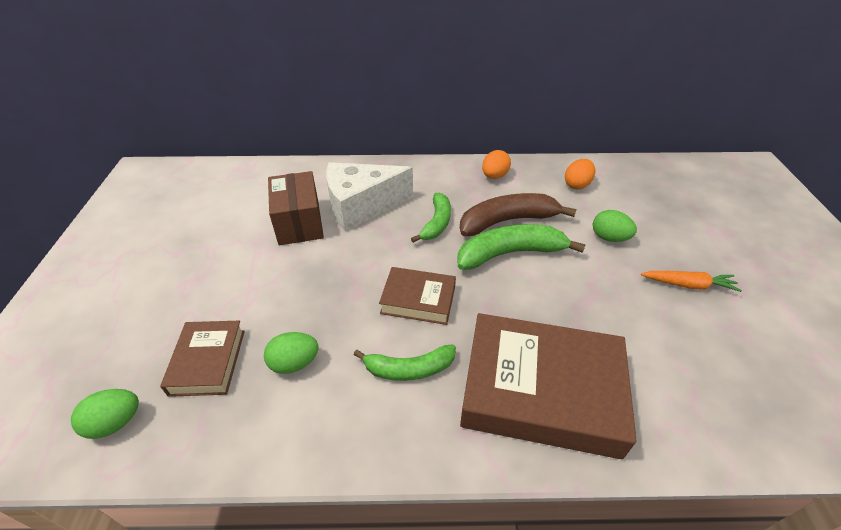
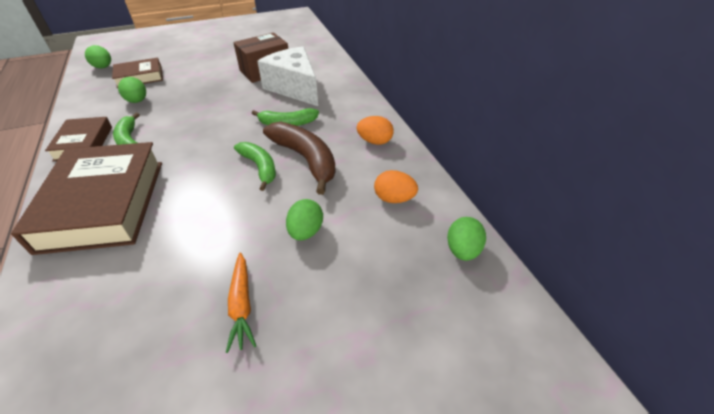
camera: 70 degrees right, 0 degrees up
(418, 300) = (195, 132): brown book -> brown book (84, 143)
(510, 253) = (259, 167): green banana -> green banana, size x0.64
(636, 170) = (462, 250): none -> green egg

